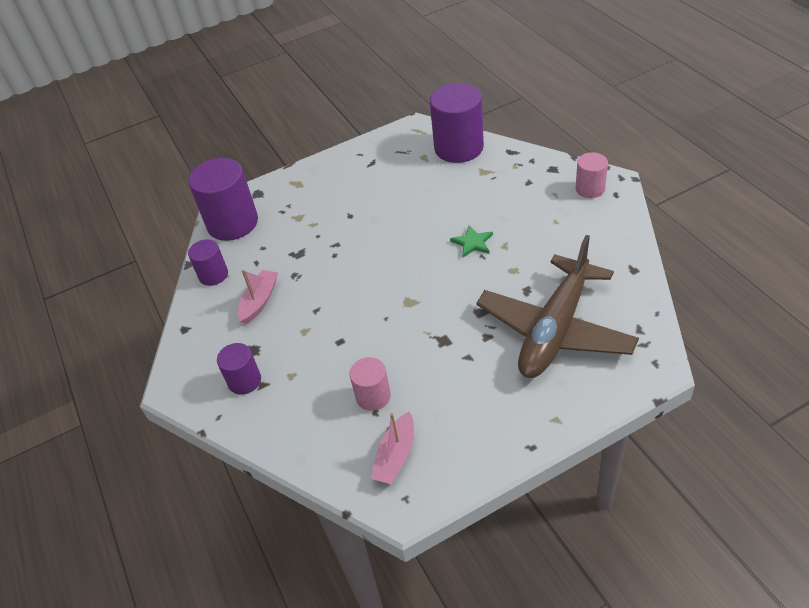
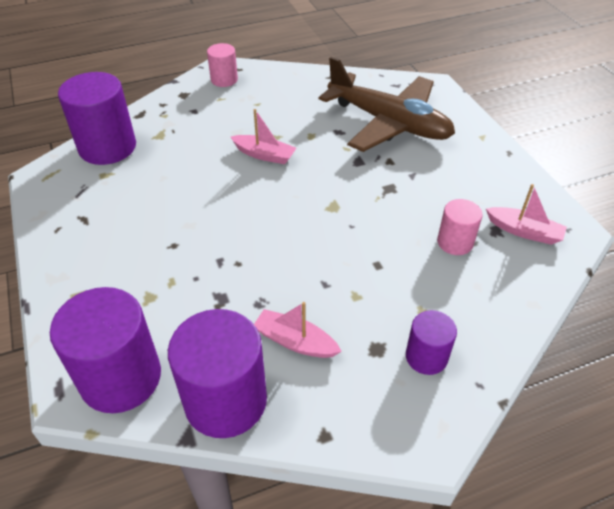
camera: 90 degrees left, 0 degrees up
(213, 275) = (225, 400): purple cylinder -> purple cylinder, size x1.85
(472, 243) = (264, 155): green star -> pink boat

